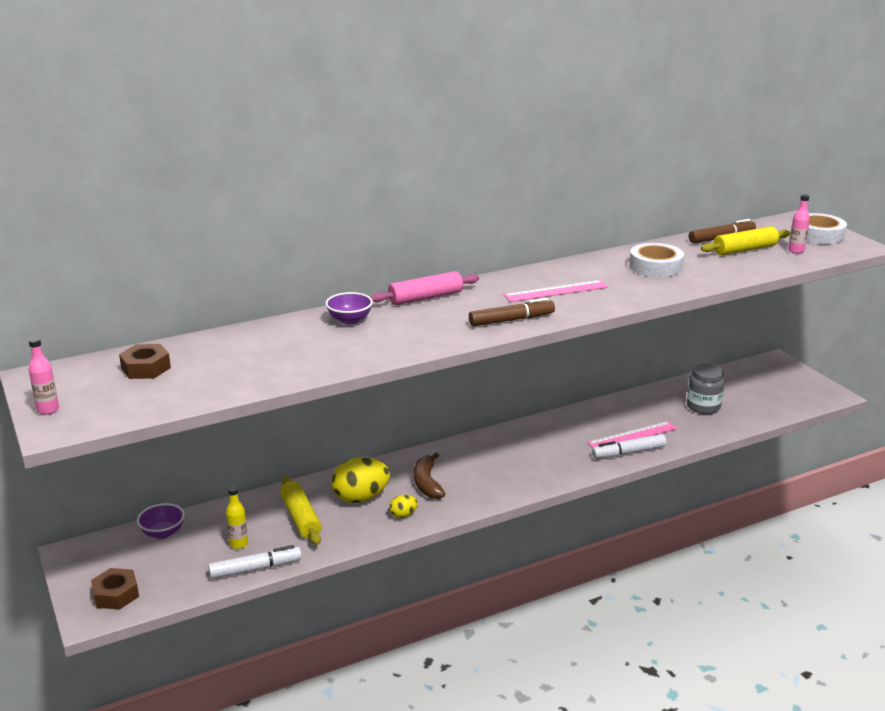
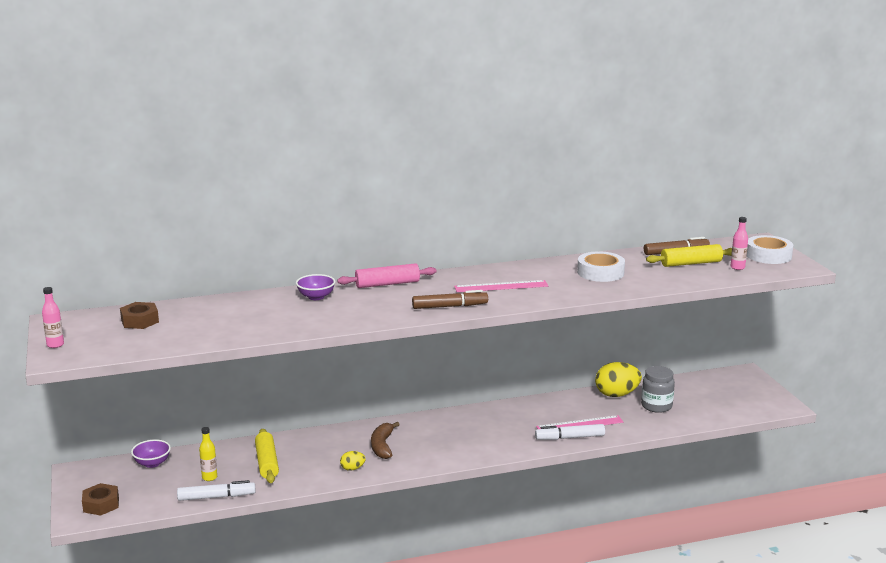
camera: 10 degrees right, 5 degrees down
(361, 498) = (322, 452): yellow egg -> yellow egg (616, 394)

